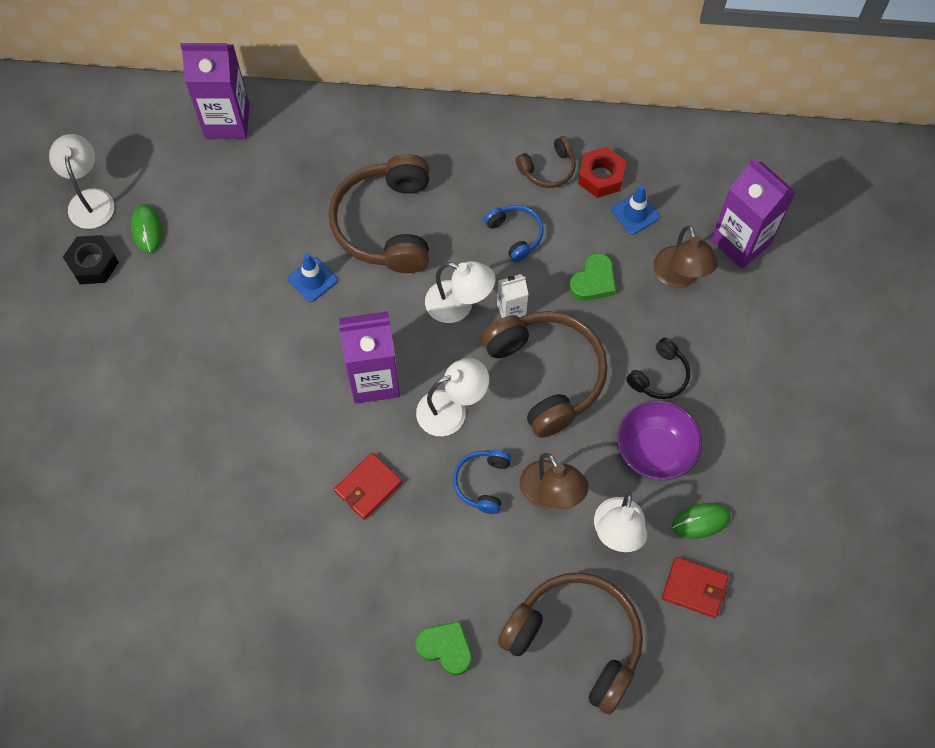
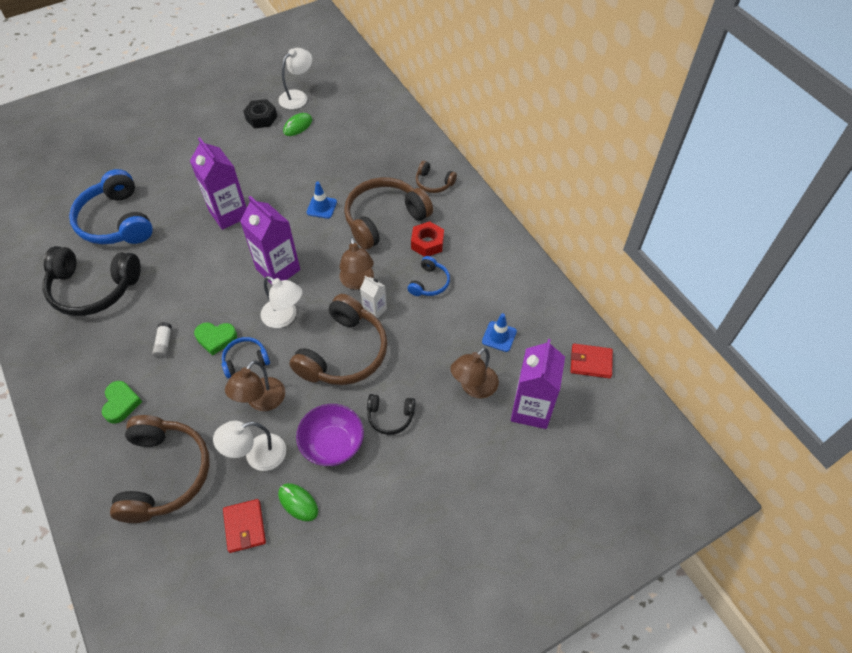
camera: 55 degrees right, 10 degrees down
(139, 530) = (117, 221): none -> blue headphones
(227, 121) = (390, 119): purple carton -> purple carton (229, 214)
(238, 607) = (93, 288): none -> black headphones
(368, 487) = (206, 305): red wallet -> red wallet (590, 362)
(392, 561) = (164, 343): none -> white glue stick
(459, 305) = (358, 282): white lamp -> brown lamp
(548, 169) = (490, 273): brown headphones -> brown headphones (434, 183)
(593, 281) = (430, 341): green heart -> green heart (216, 338)
(601, 177) = (509, 303): red nut -> red nut (427, 243)

